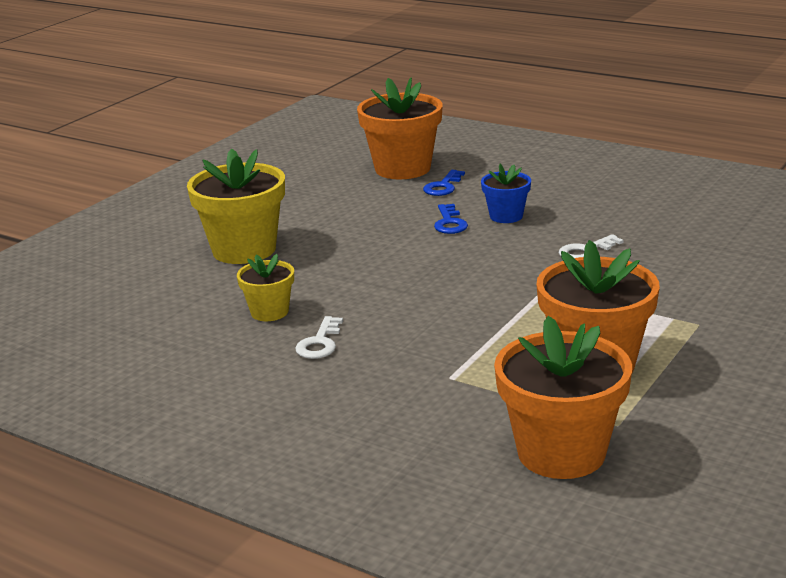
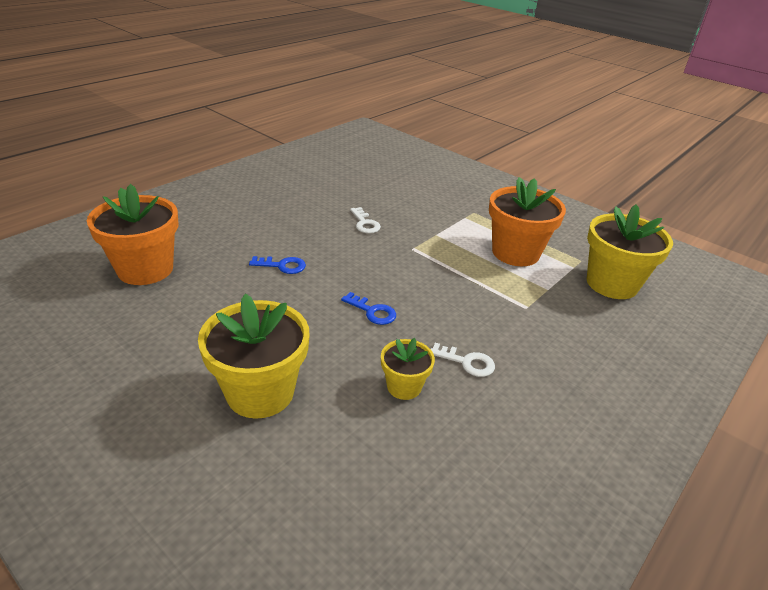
camera: 85 degrees left, 10 degrees up
(443, 186) = (206, 256): blue key -> blue key (372, 311)
(506, 216) = (288, 240): blue flower pot -> none
(561, 453) = (611, 284): orange flower pot -> yellow flower pot

